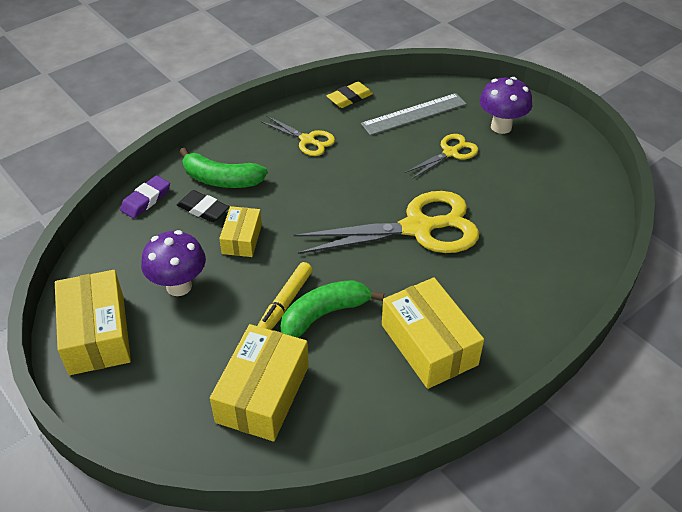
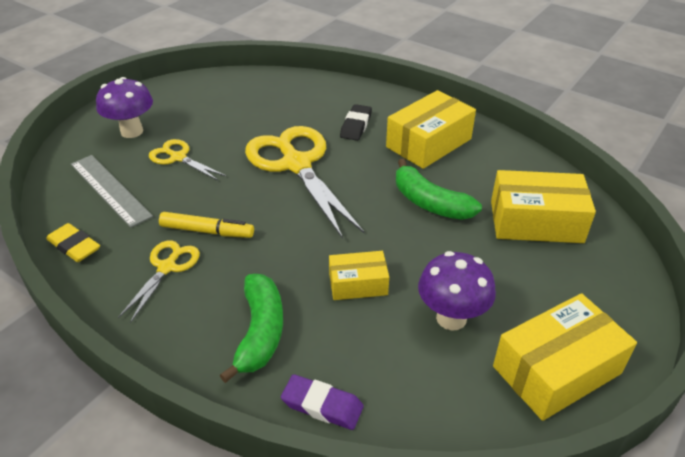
camera: 105 degrees left, 5 degrees down
(203, 209) = (321, 334): black eraser -> black eraser (356, 126)
(285, 303) = (430, 230): yellow marker -> yellow marker (207, 231)

